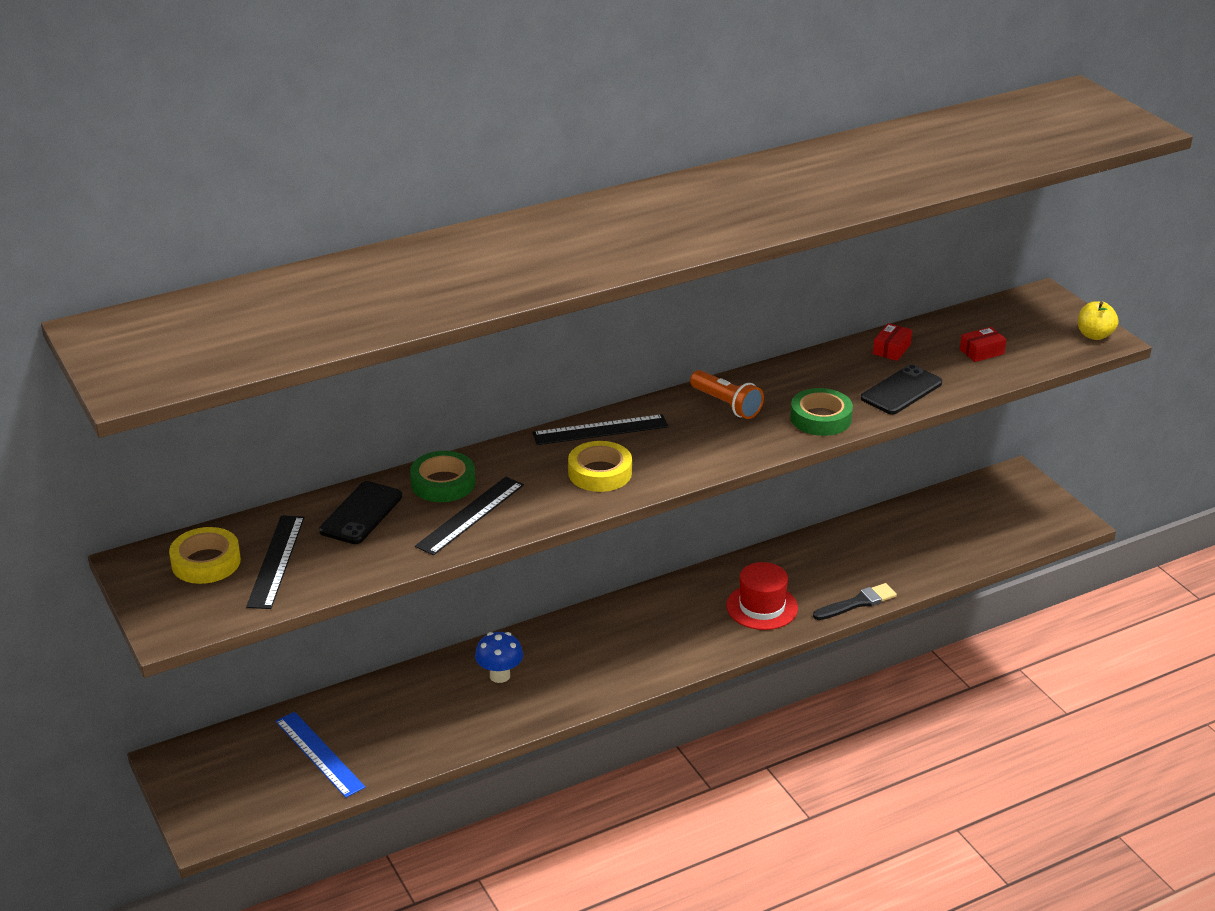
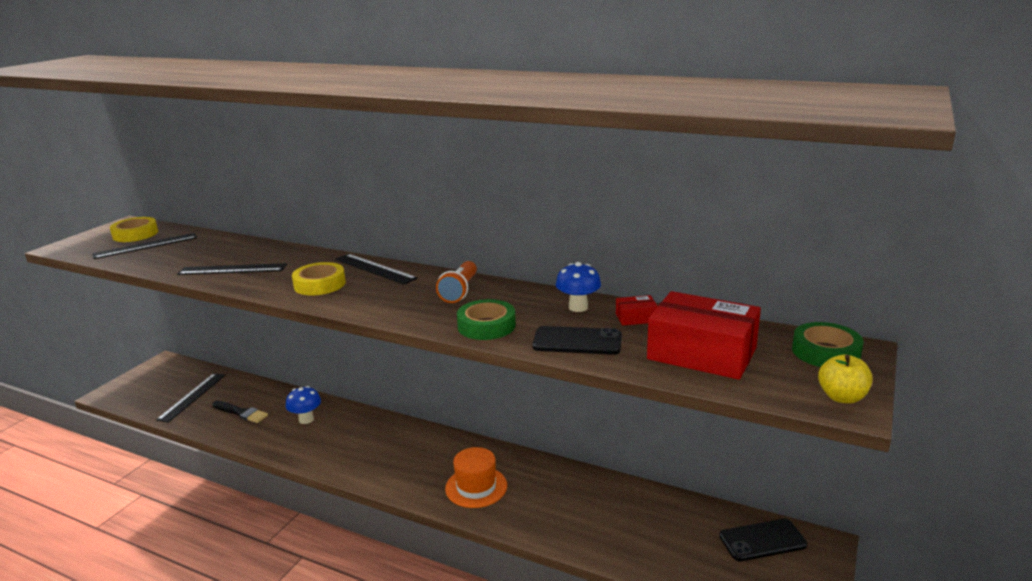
camera: 55 degrees right, 10 degrees down
(319, 754) = (192, 397): blue ruler -> black ruler
(361, 513) = (212, 247): black phone -> black phone (762, 540)
(443, 483) = (264, 253): green tape -> green tape (825, 352)
(762, 607) = (476, 487): red hat -> orange hat
(839, 364) = (578, 307): none -> blue mushroom
(857, 603) = (531, 531): black brush -> black brush (241, 413)
(981, 352) = (701, 353): red box -> red box, size x2.34

